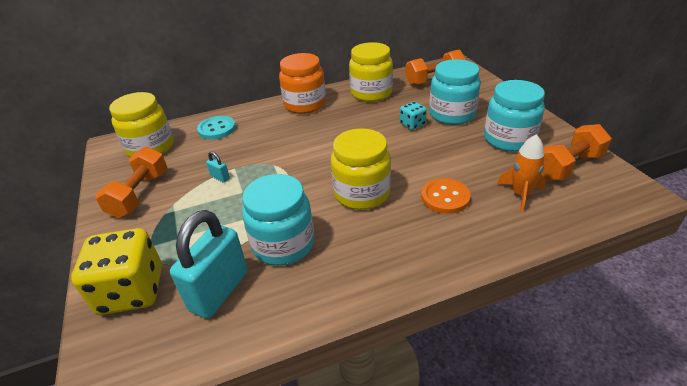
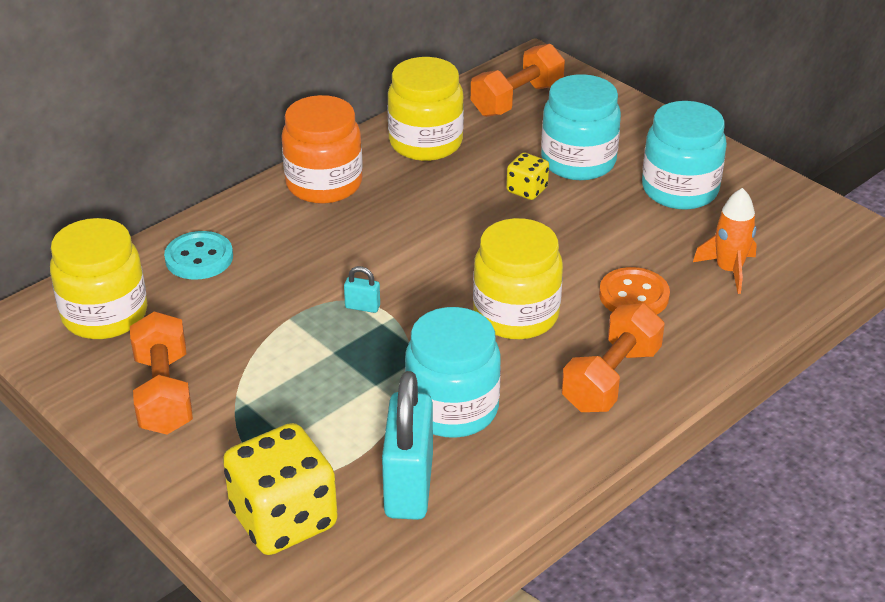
camera: 25 degrees left, 0 degrees up
(220, 177) = (278, 338): turquoise padlock -> turquoise padlock (362, 307)
(412, 124) = (527, 190): turquoise dice -> yellow dice
(568, 166) = (773, 217): orange dumbbell -> orange dumbbell (611, 379)

